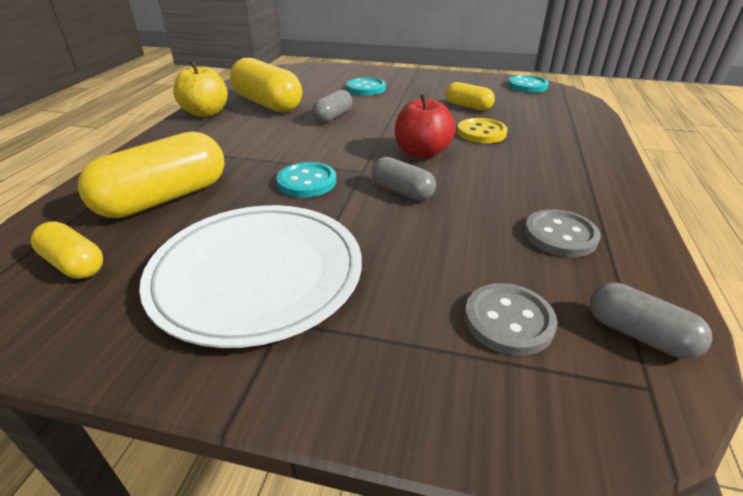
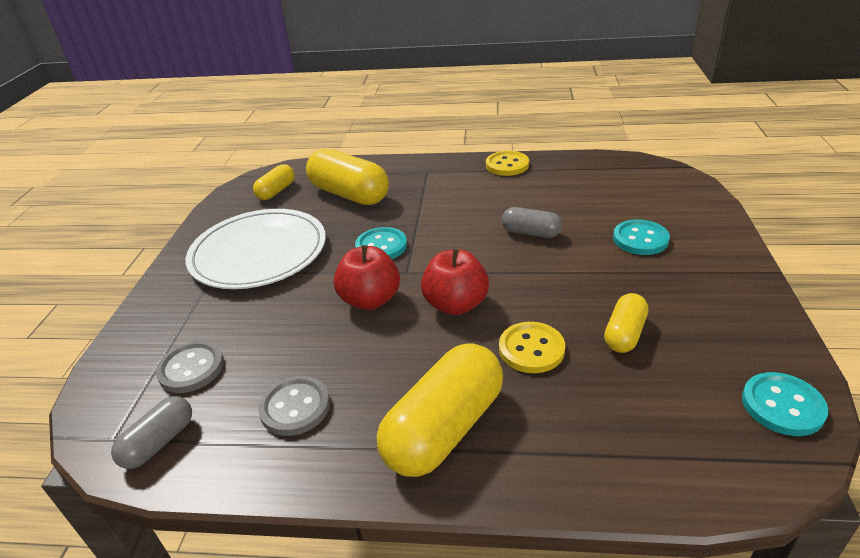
camera: 85 degrees right, 0 degrees up
(206, 113) = (507, 165): yellow apple -> yellow button
(267, 104) = (547, 188): yellow capsule -> yellow capsule (444, 428)
(402, 191) = (370, 300): grey capsule -> red apple

